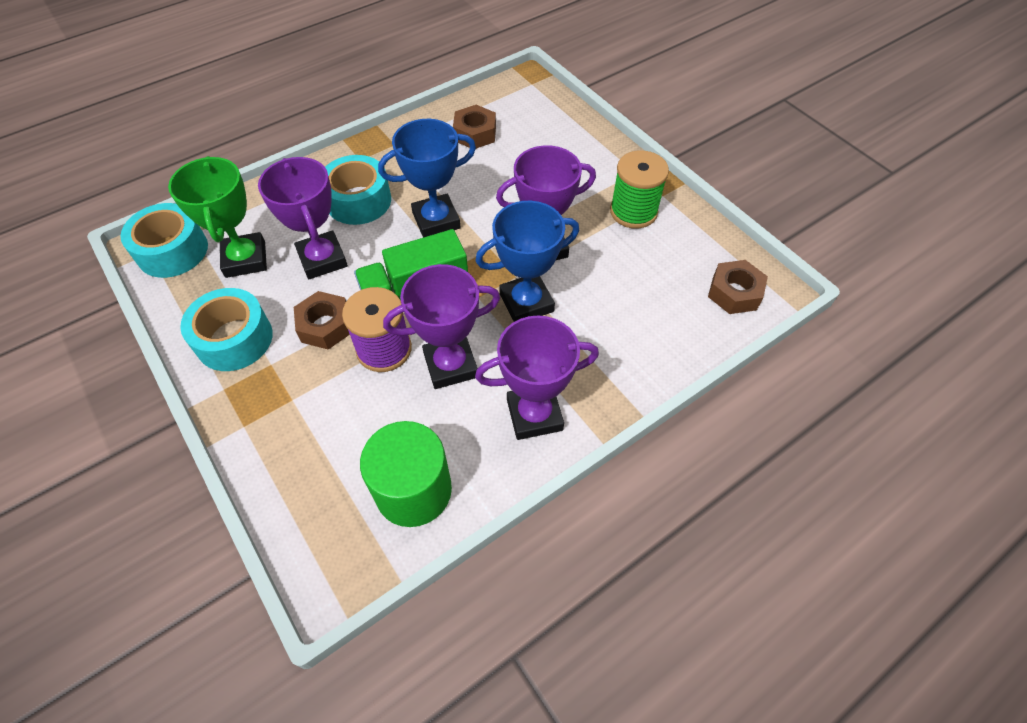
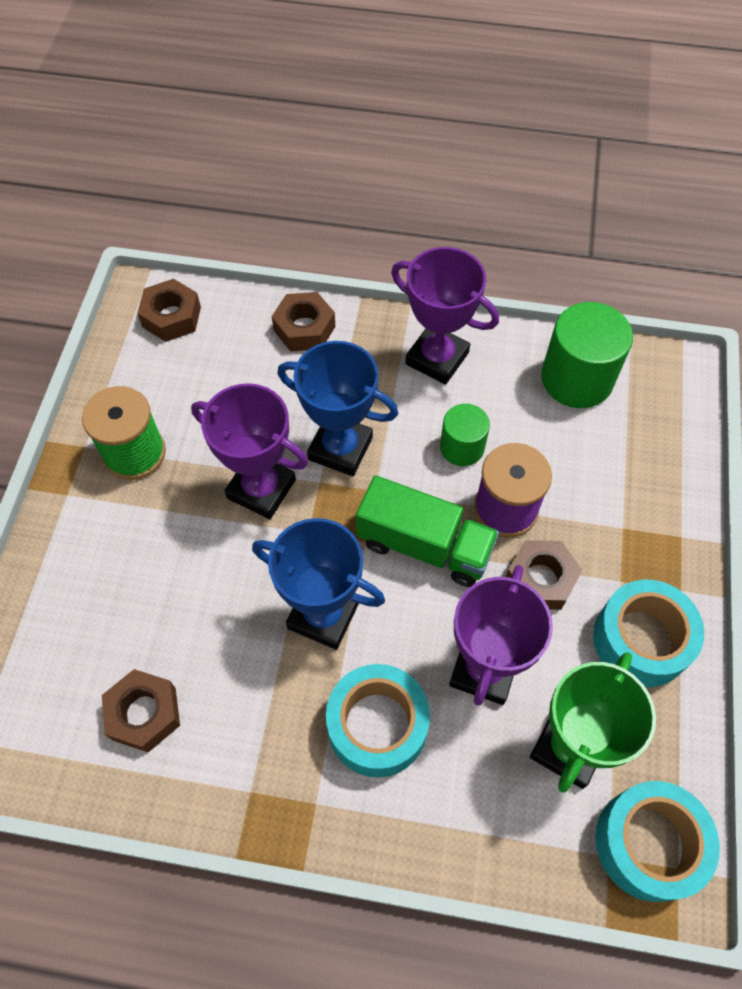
camera: 135 degrees left, 5 degrees up
(450, 365) = (462, 447): purple trophy -> green cylinder
(648, 357) = (304, 328): none -> brown nut

